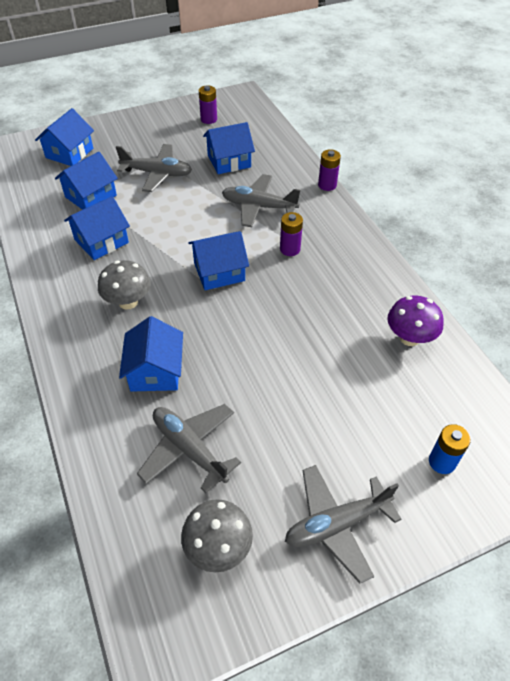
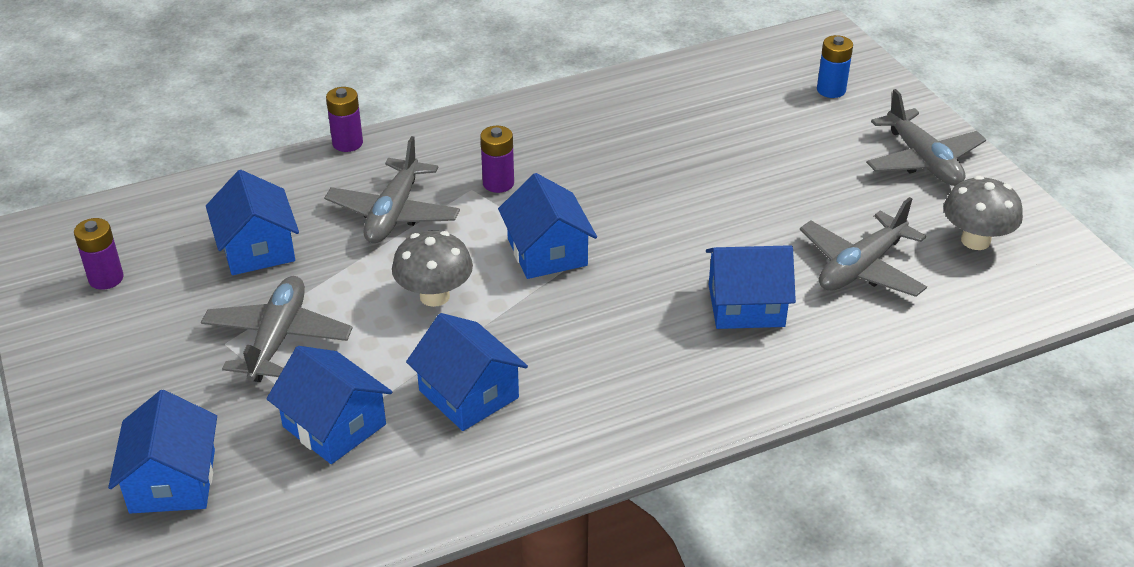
camera: 90 degrees left, 10 degrees down
(69, 153) = (172, 481): blue house -> blue house turned 60 degrees clockwise
(128, 302) = (615, 345): grey mushroom -> grey mushroom (434, 296)
(409, 338) = (662, 95): purple mushroom -> none

